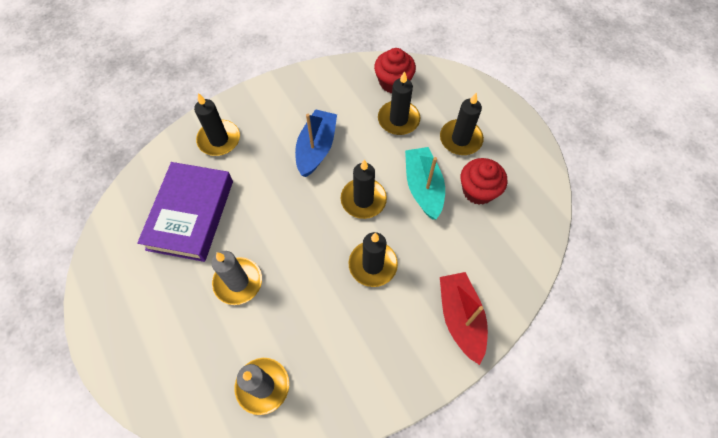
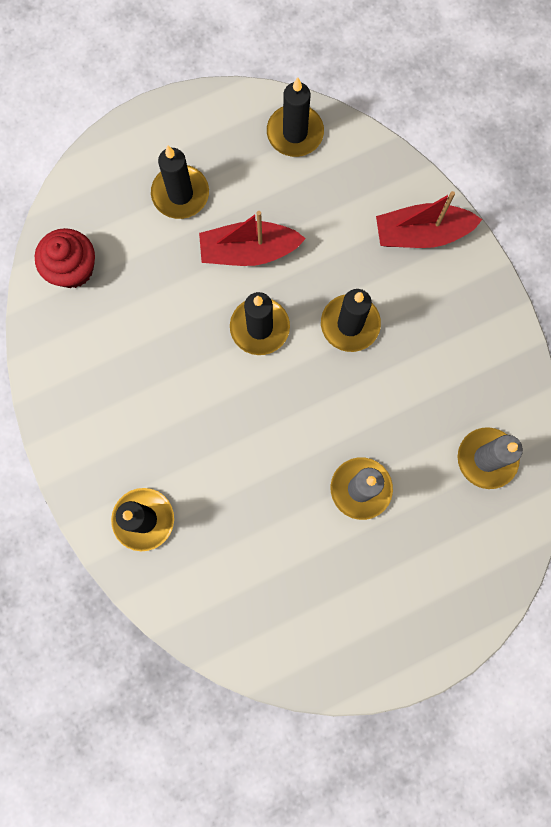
camera: 85 degrees left, 15 degrees up
(191, 214) = (261, 554): purple book -> none
(316, 148) = (174, 383): blue boat -> none
(398, 119) = (139, 269): black candle -> black candle (295, 133)
(423, 187) = (248, 251): turquoise boat -> red boat
(478, 190) = (260, 186): red cupcake -> none

